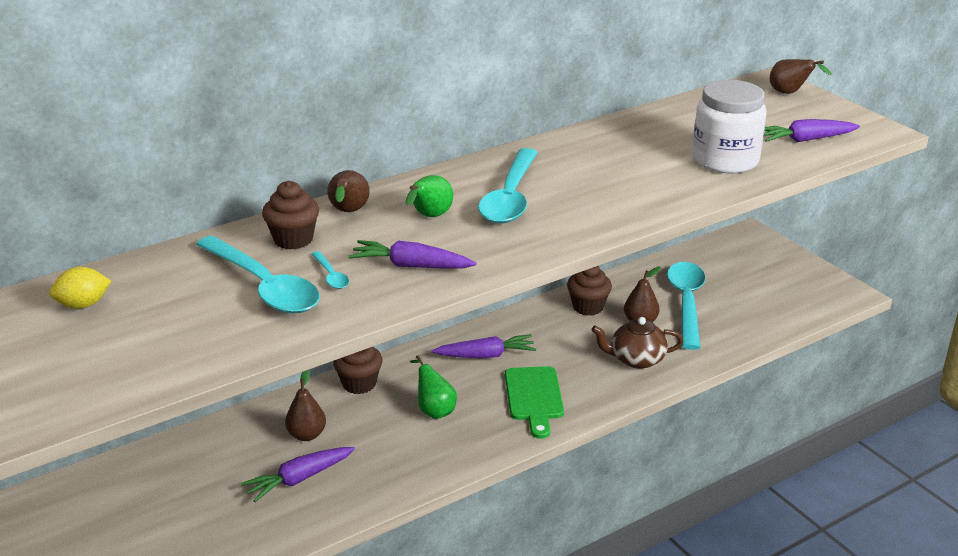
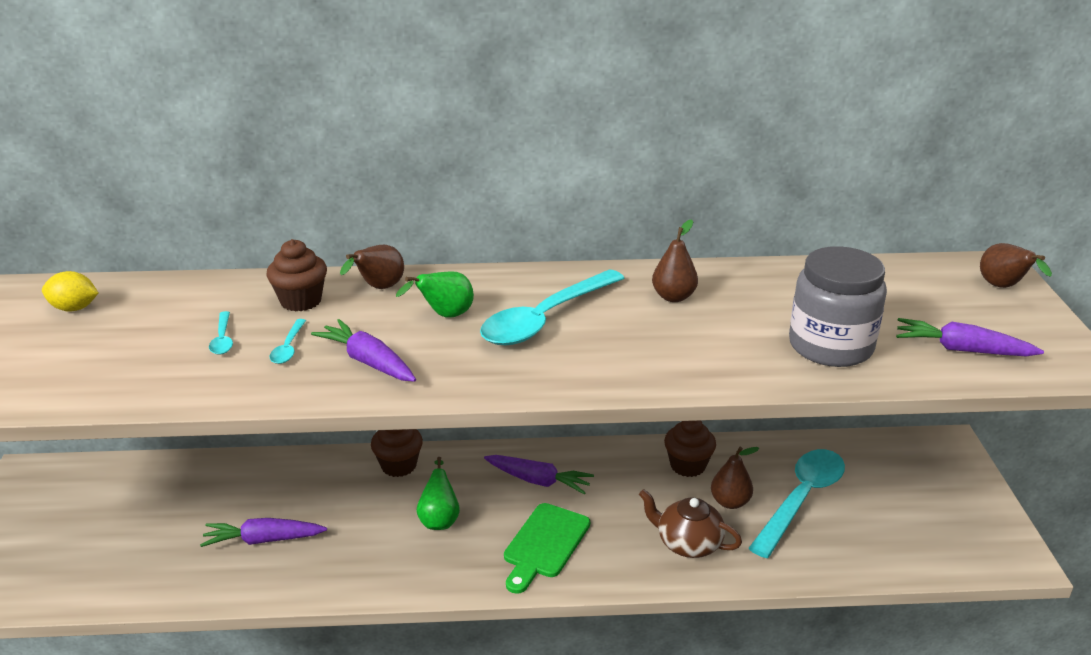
camera: 30 degrees right, 0 degrees up
(264, 287) = (222, 339): turquoise spoon -> turquoise spoon, size x0.42
(306, 435) = (309, 499): brown pear -> brown pear (673, 297)
(725, 160) = (830, 346): white jar -> grey jar

